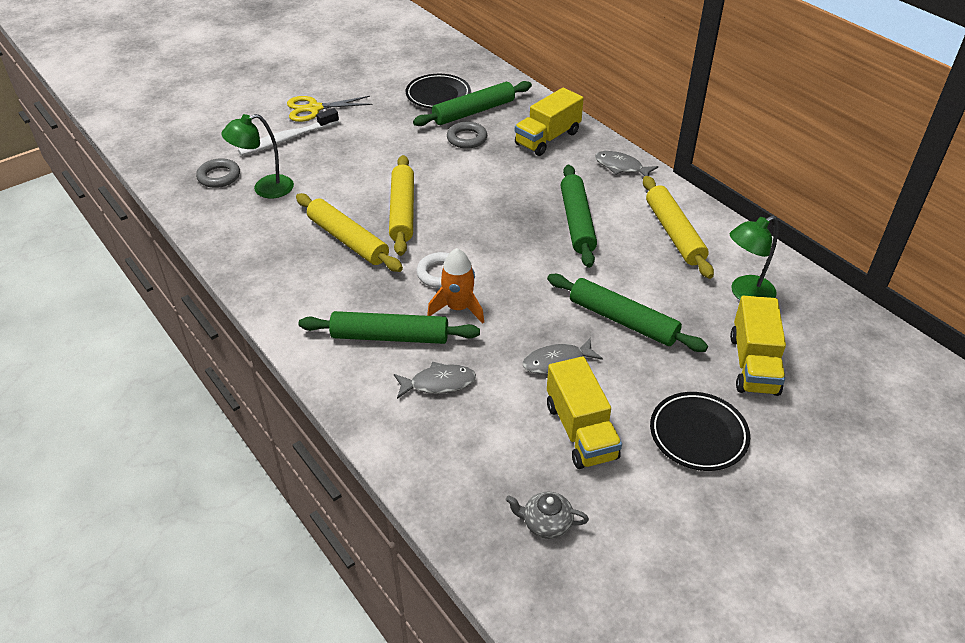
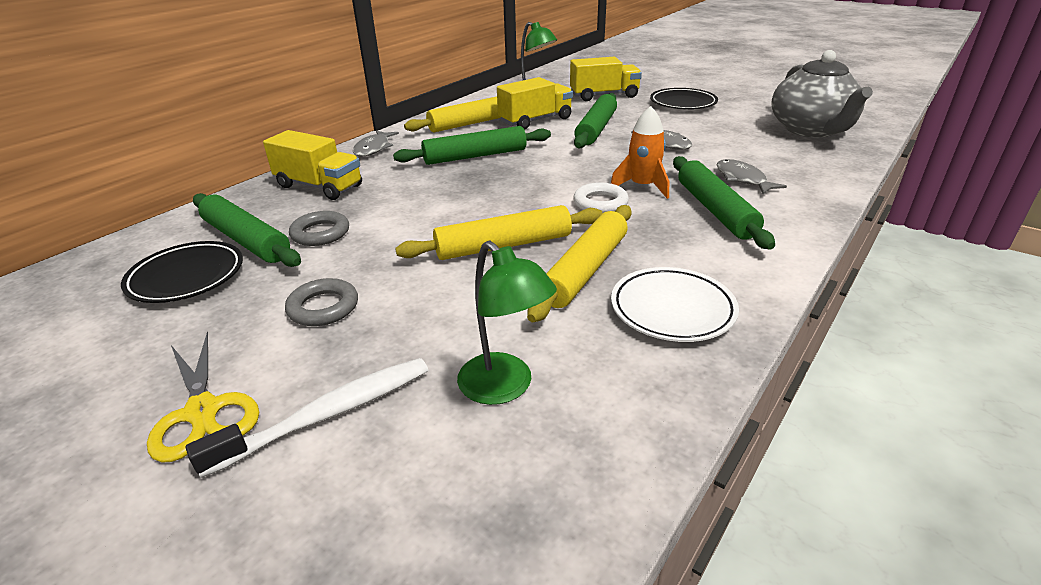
camera: 105 degrees left, 10 degrees down
(219, 176) = (488, 474): grey ring -> grey ring (323, 307)
(281, 264) = (672, 309): none -> white plate
(287, 139) = (329, 414): white toothbrush -> white toothbrush turned 75 degrees counterclockwise
(546, 523) = (811, 130): grey teapot -> grey teapot, size x2.41
(580, 431) = (722, 129): yellow truck -> yellow truck (535, 120)

